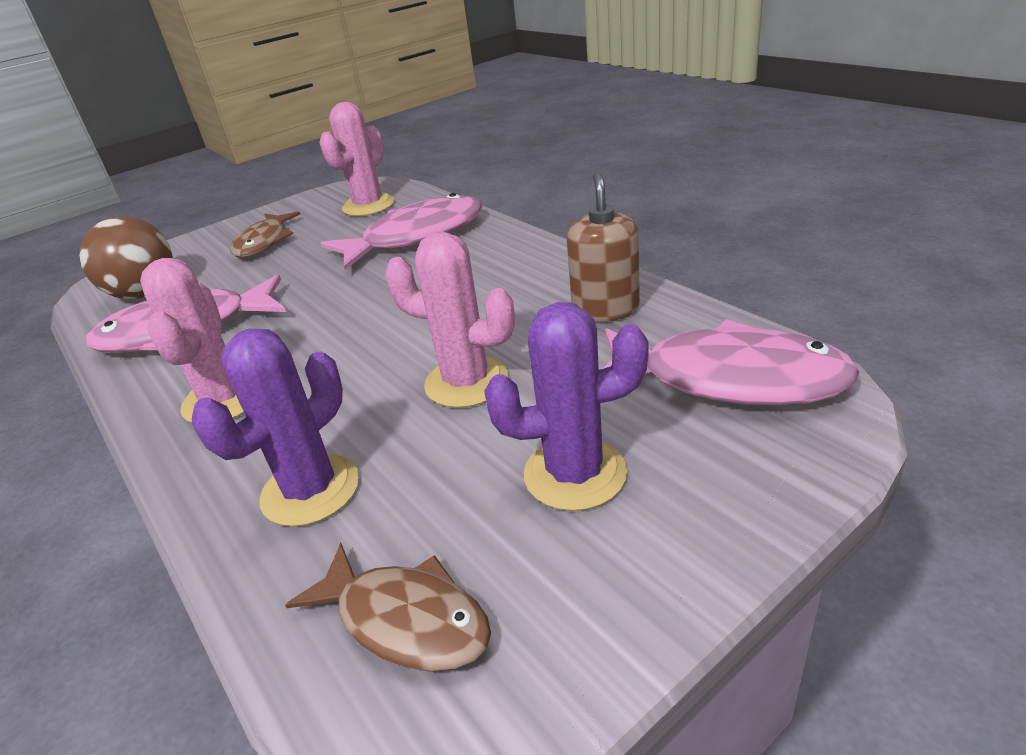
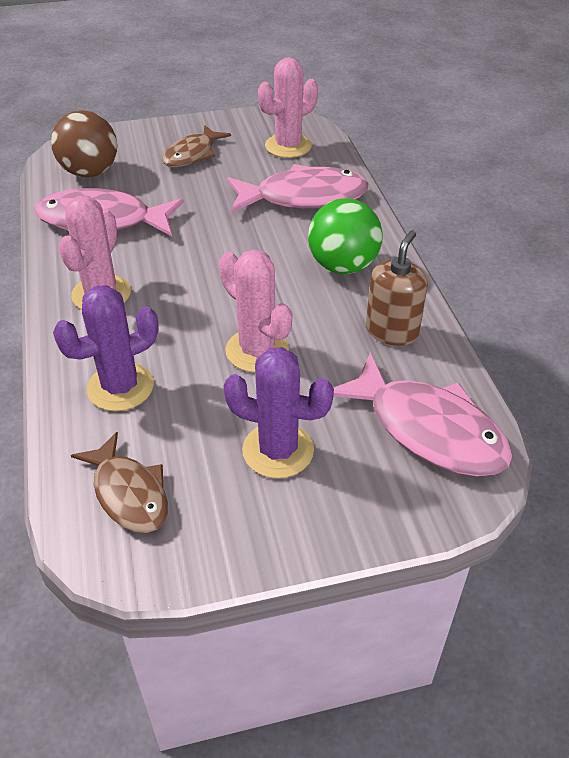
camera: 20 degrees right, 10 degrees up
(504, 275) = (343, 266): none -> green ball

